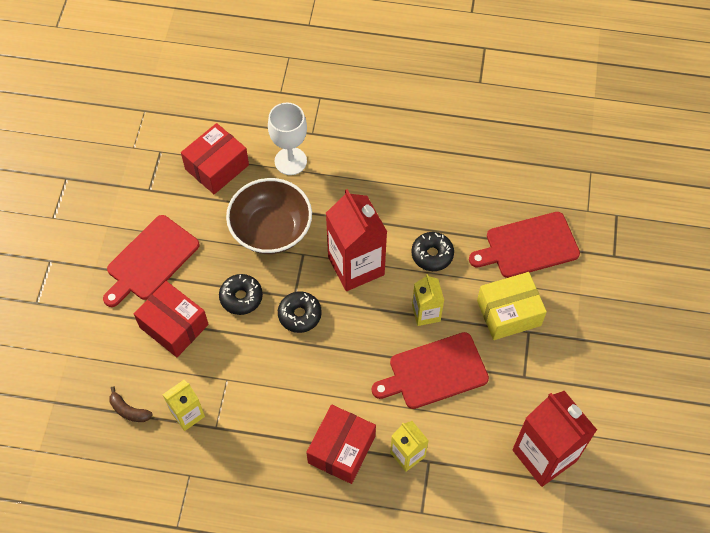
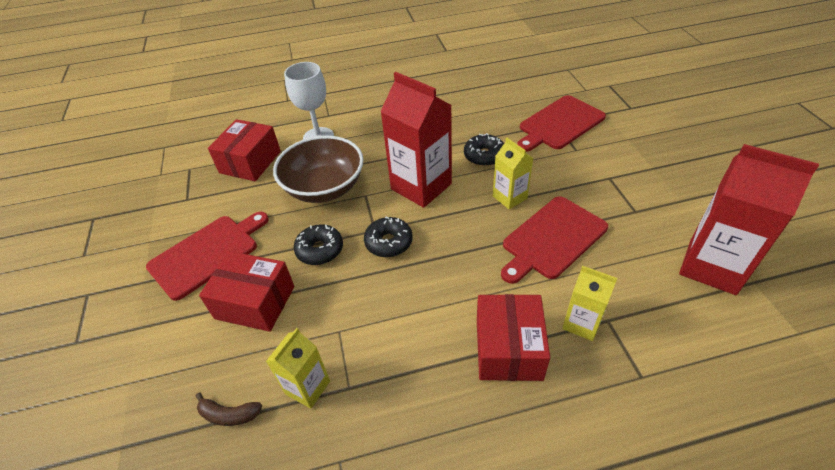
camera: 20 degrees left, 15 degrees down
(150, 260) = (207, 253): red cutting board -> red cutting board turned 150 degrees counterclockwise
(508, 313) = (581, 171): yellow box -> none

